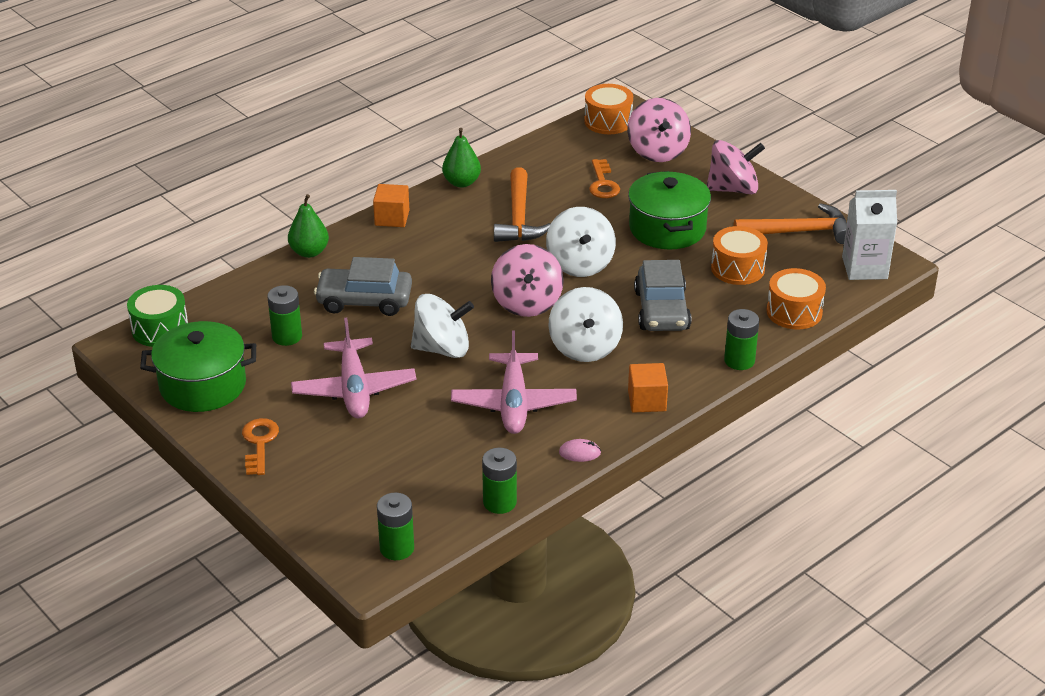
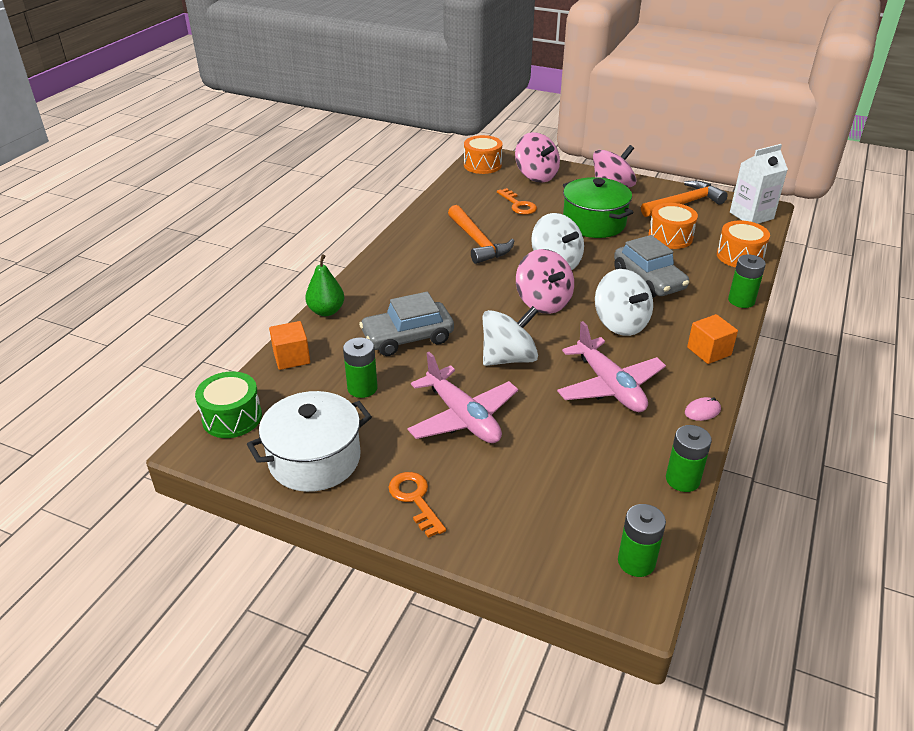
camera: 25 degrees left, 0 degrees up
(203, 385) = (315, 459): green pot -> white pot
(392, 218) = (376, 267): orange cube -> orange cube (291, 357)
(461, 182) = (411, 228): green pear -> none

